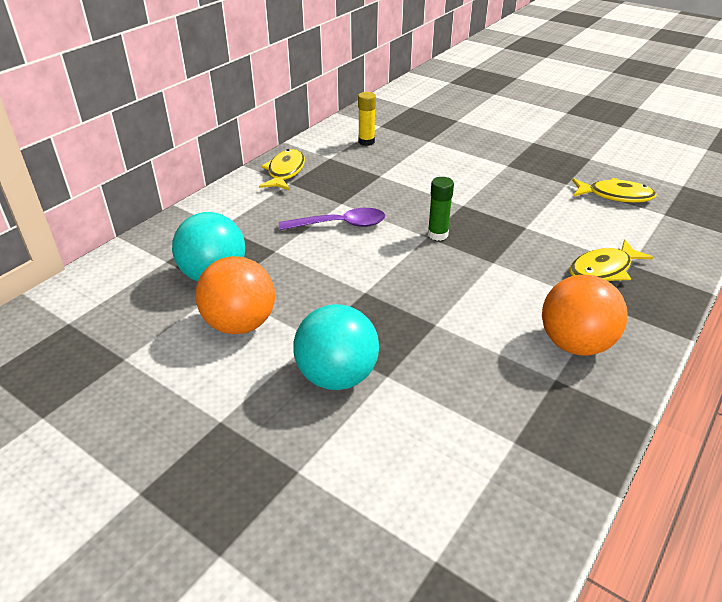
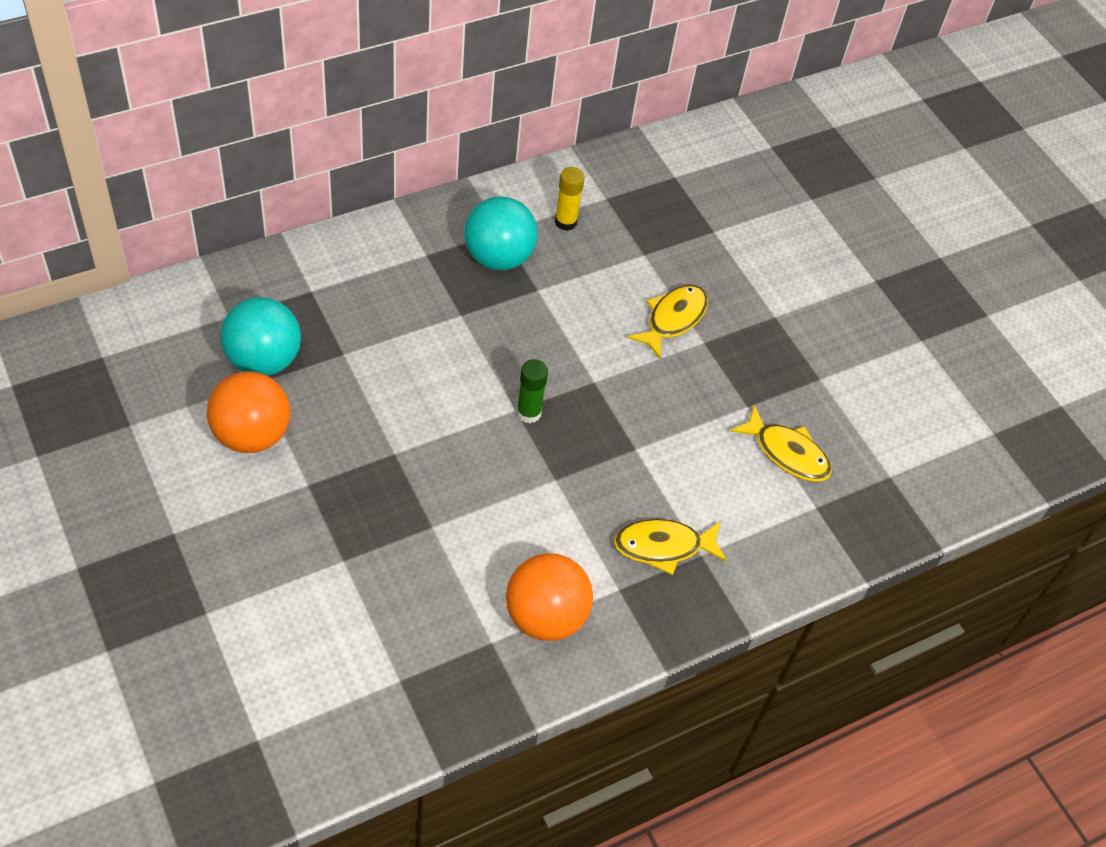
camera: 20 degrees right, 15 degrees up
(285, 172) = (433, 233): yellow fish -> yellow fish (673, 319)
(337, 376) = (299, 538): turquoise ball -> turquoise ball (498, 257)
(340, 225) = (435, 348): purple spoon -> none

